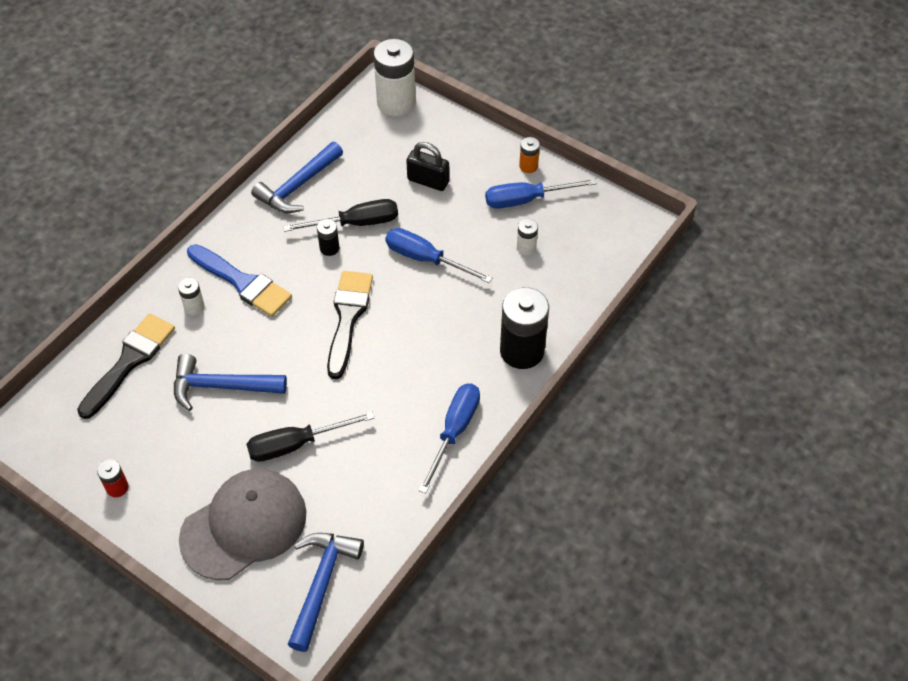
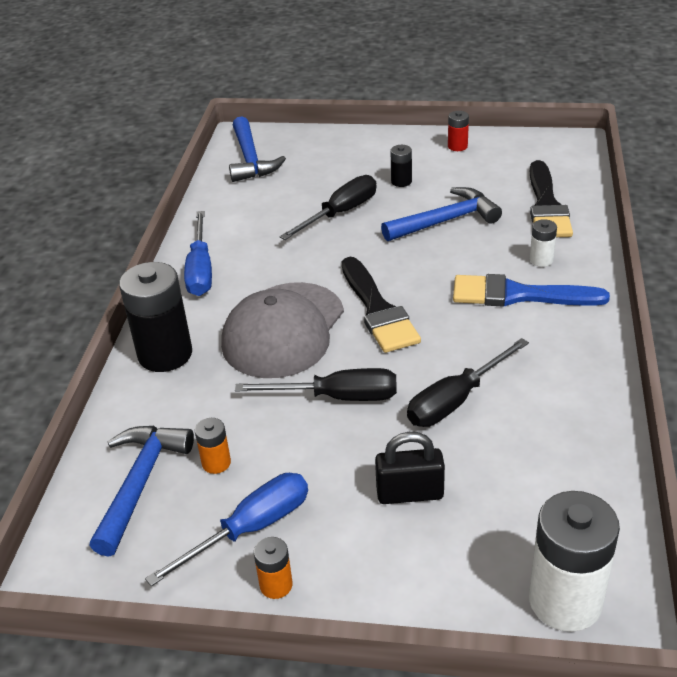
camera: 155 degrees right, 15 degrees down
(244, 525) = (338, 163): grey cap -> grey cap (283, 330)
(298, 186) = (571, 411): blue hammer -> blue hammer (140, 483)
(329, 248) = (461, 362): black battery -> black battery (401, 181)
(425, 259) = (337, 397): blue screwdriver -> black screwdriver
(526, 248) = (216, 463): white battery -> orange battery

